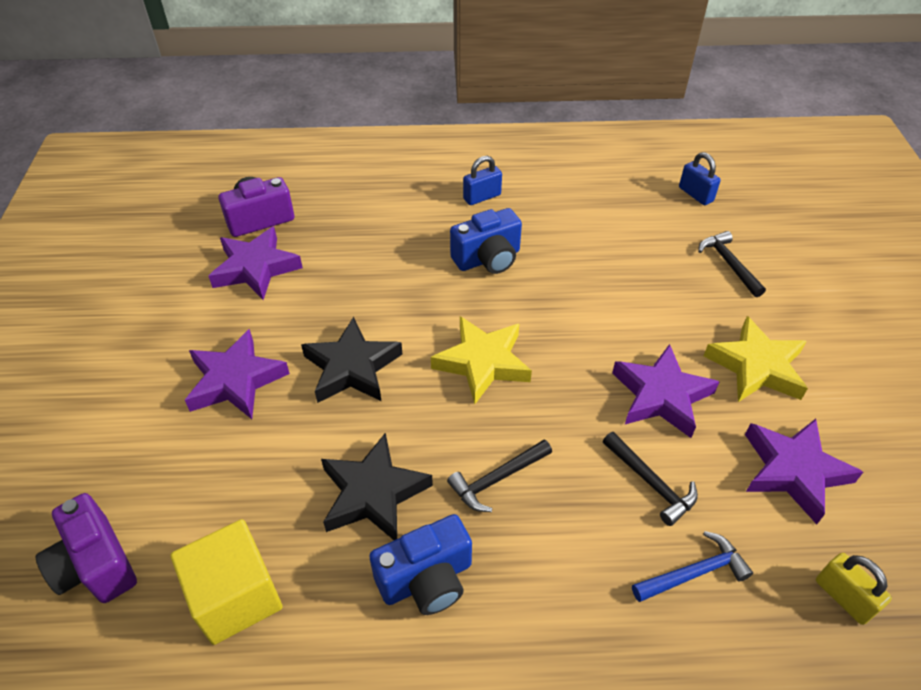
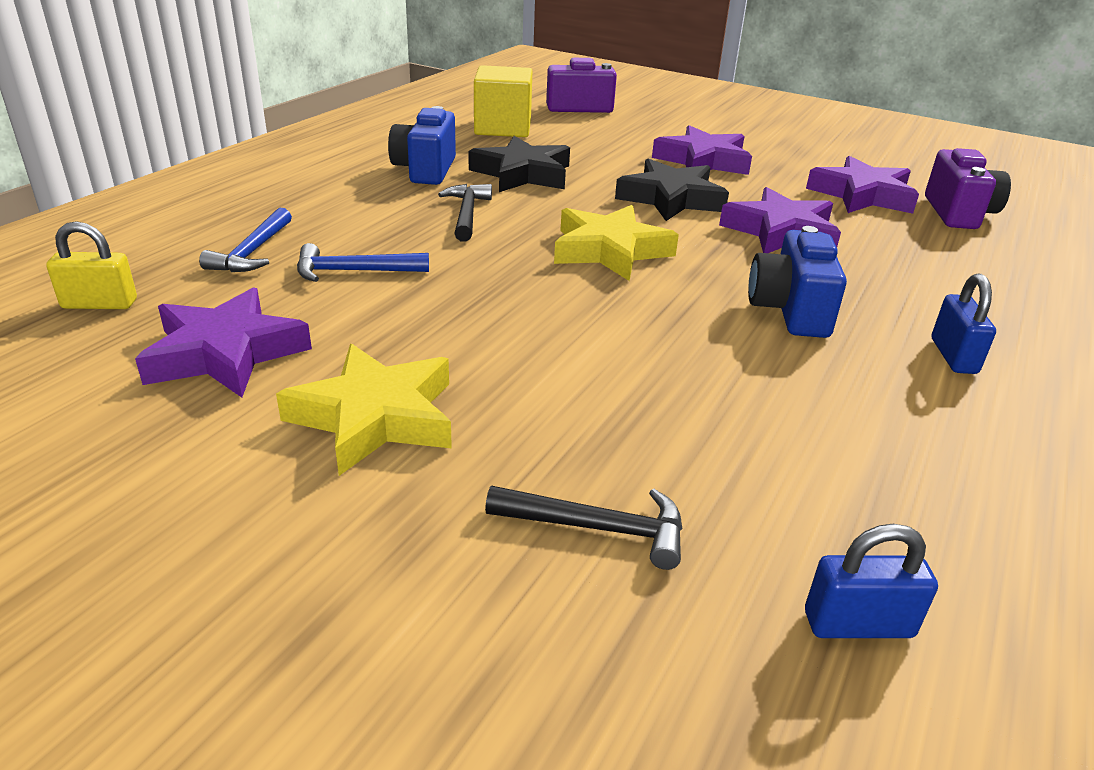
camera: 120 degrees right, 15 degrees down
(651, 483) = (353, 271): black hammer -> blue hammer
(661, 396) = (435, 324): purple star -> purple star (780, 232)

